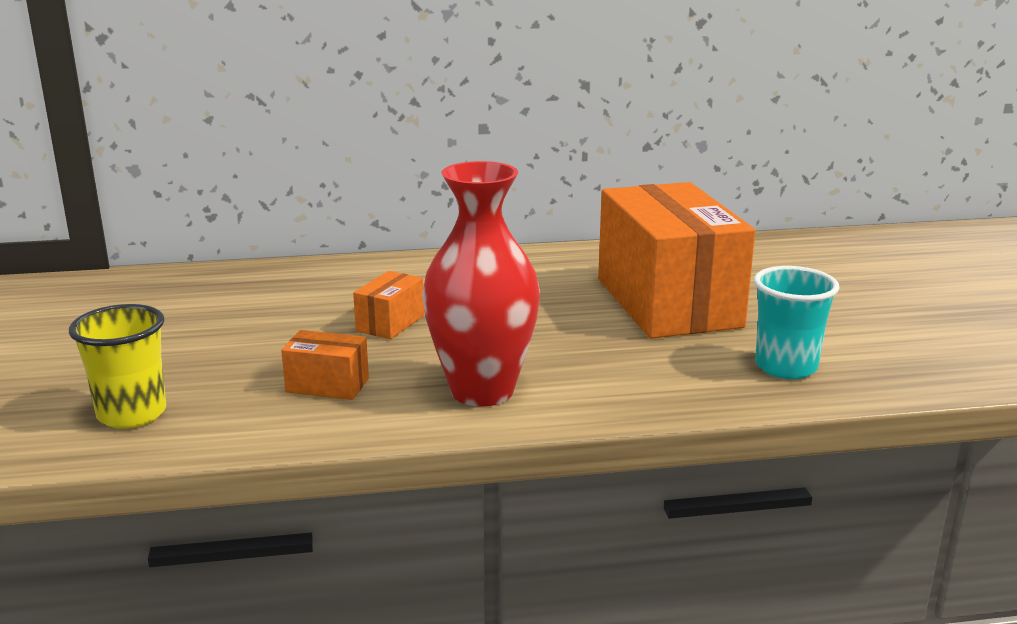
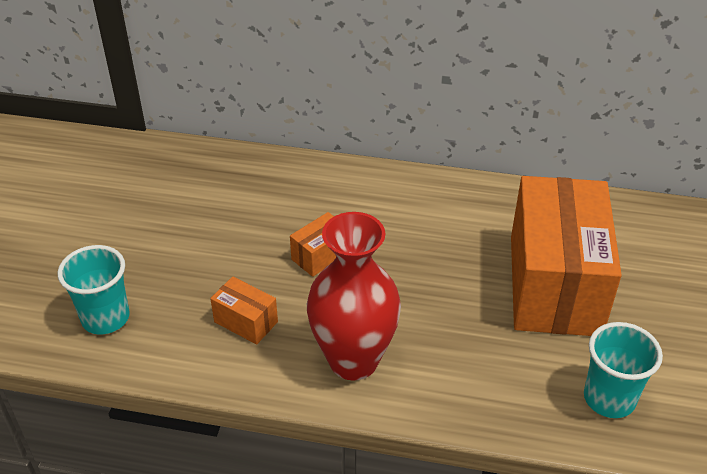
camera: 20 degrees right, 20 degrees up
(132, 414) = (105, 318): yellow cup -> turquoise cup

